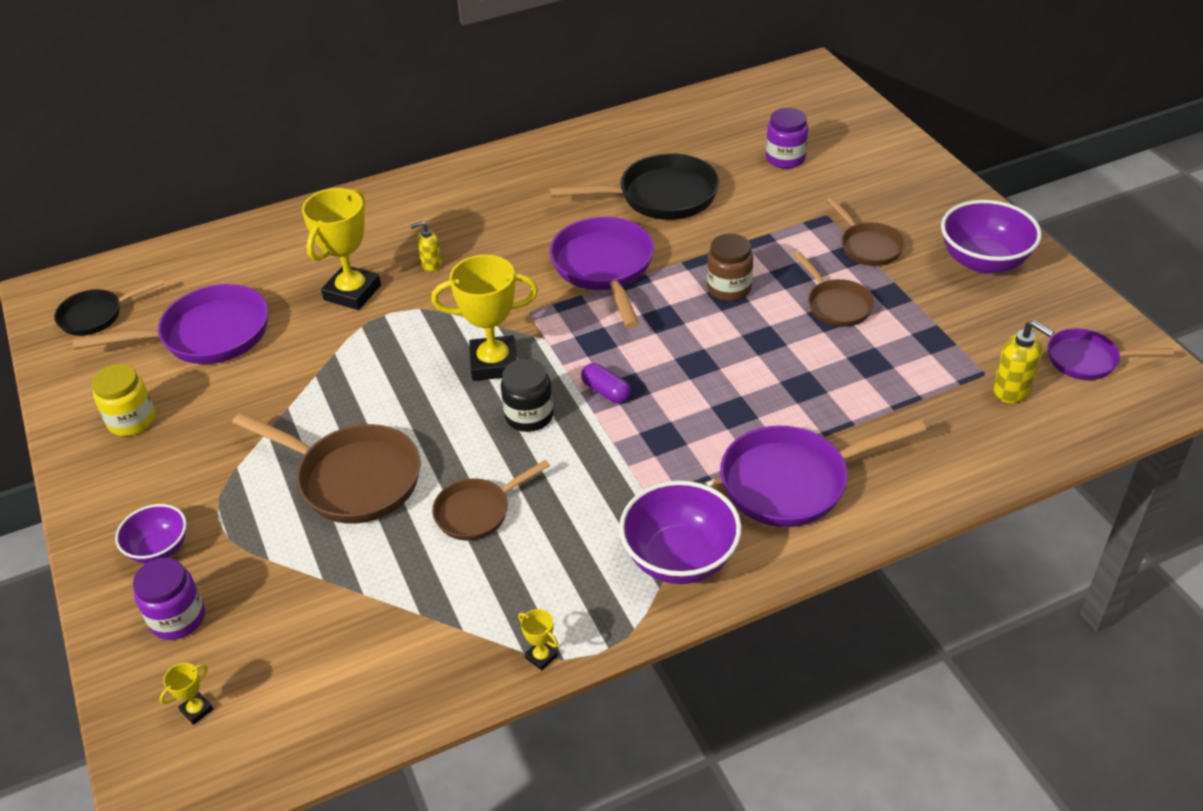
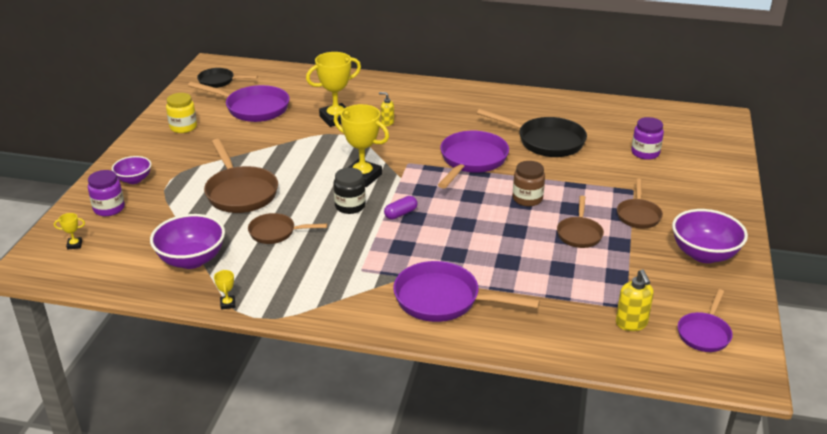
camera: 35 degrees right, 10 degrees down
(606, 391) = (400, 214): purple capsule -> purple capsule turned 60 degrees clockwise
(680, 558) = (342, 301): purple bowl -> purple bowl (191, 260)
(1088, 360) = (704, 333): purple pan -> purple pan turned 105 degrees counterclockwise

